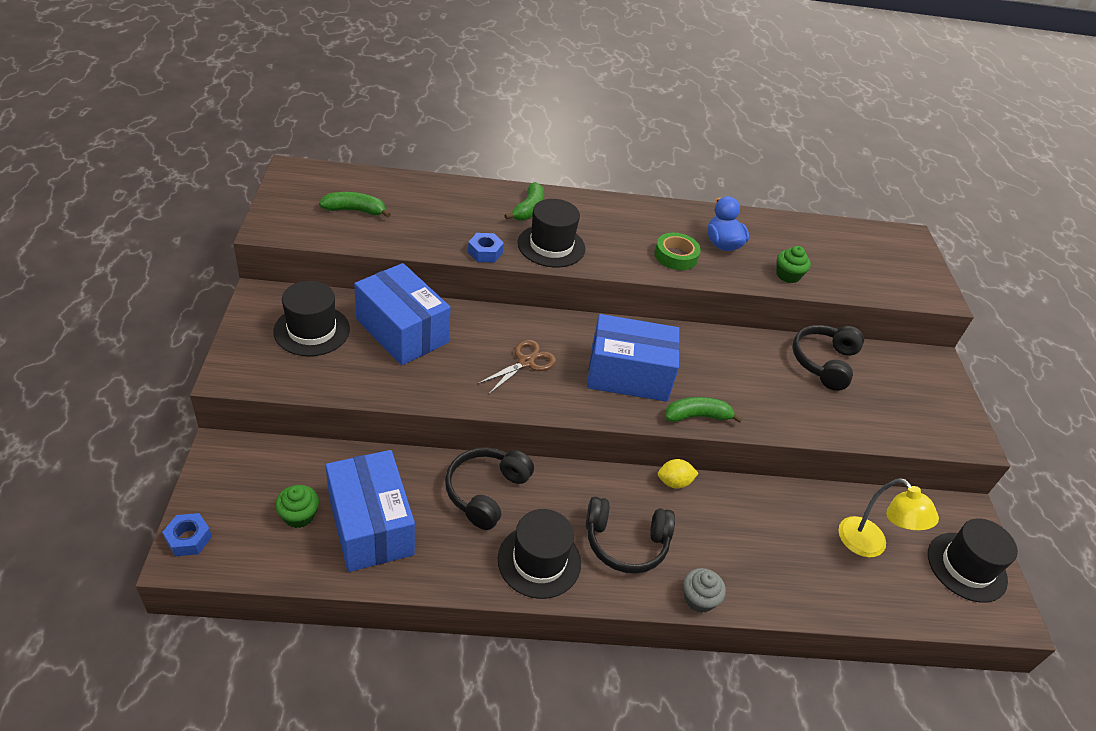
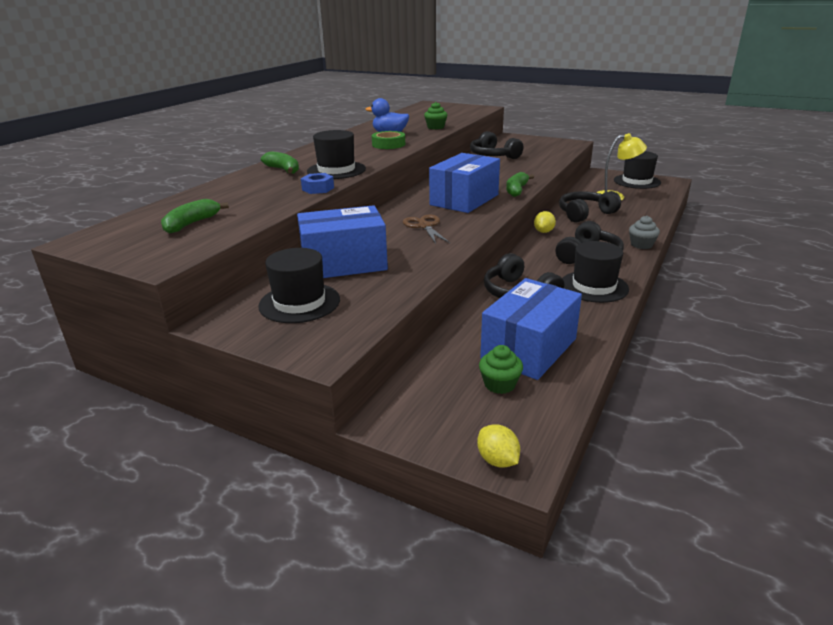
camera: 55 degrees left, 15 degrees down
(188, 539) = (497, 460): blue nut -> yellow lemon
(370, 525) = (529, 349): blue box -> blue box turned 60 degrees counterclockwise
(769, 518) = (585, 214): none -> black headphones

